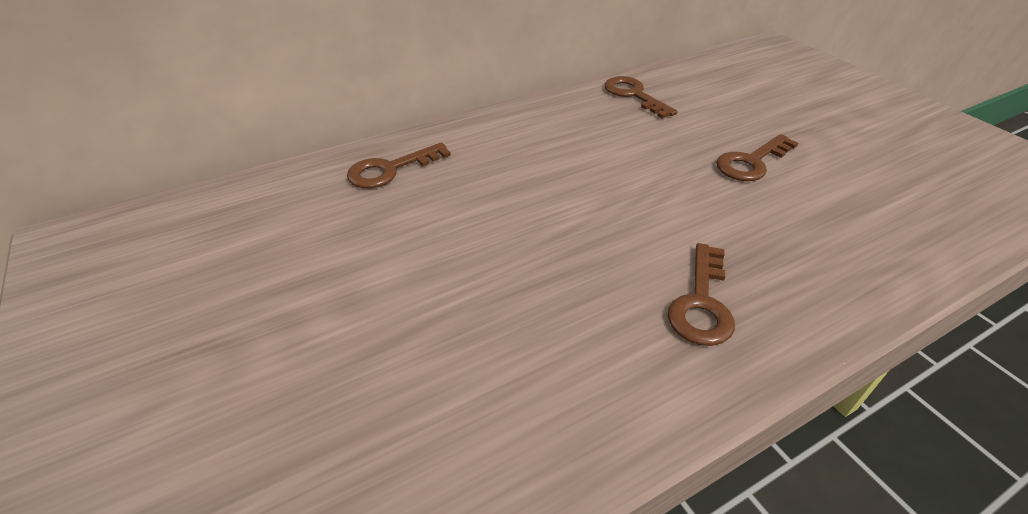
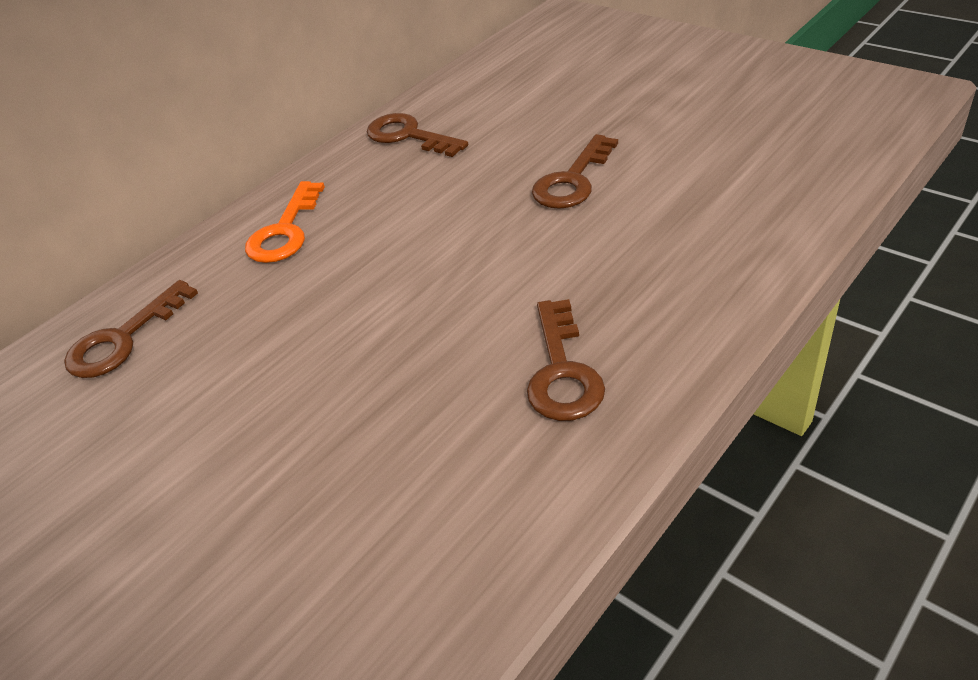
camera: 15 degrees left, 0 degrees up
(524, 133) = (285, 231): none -> orange key

